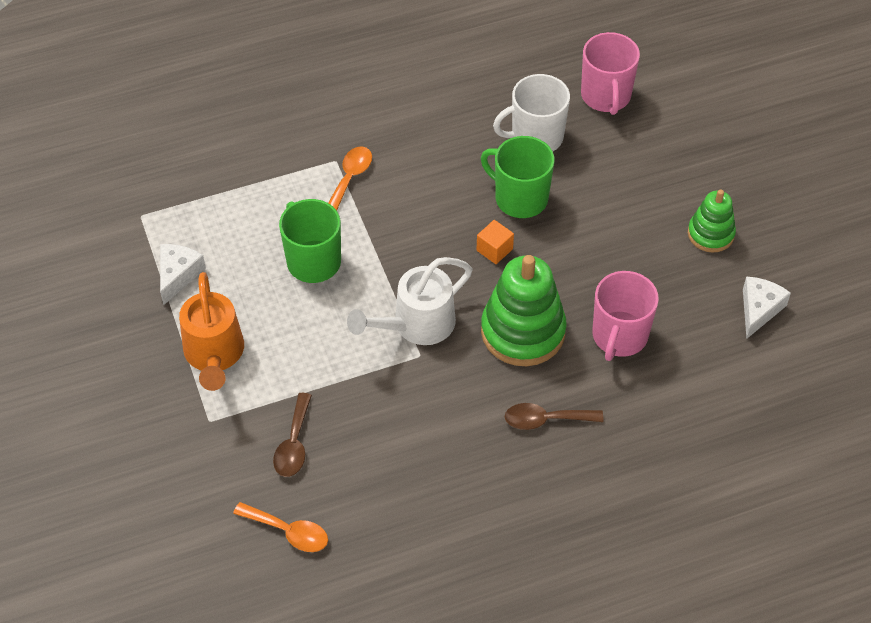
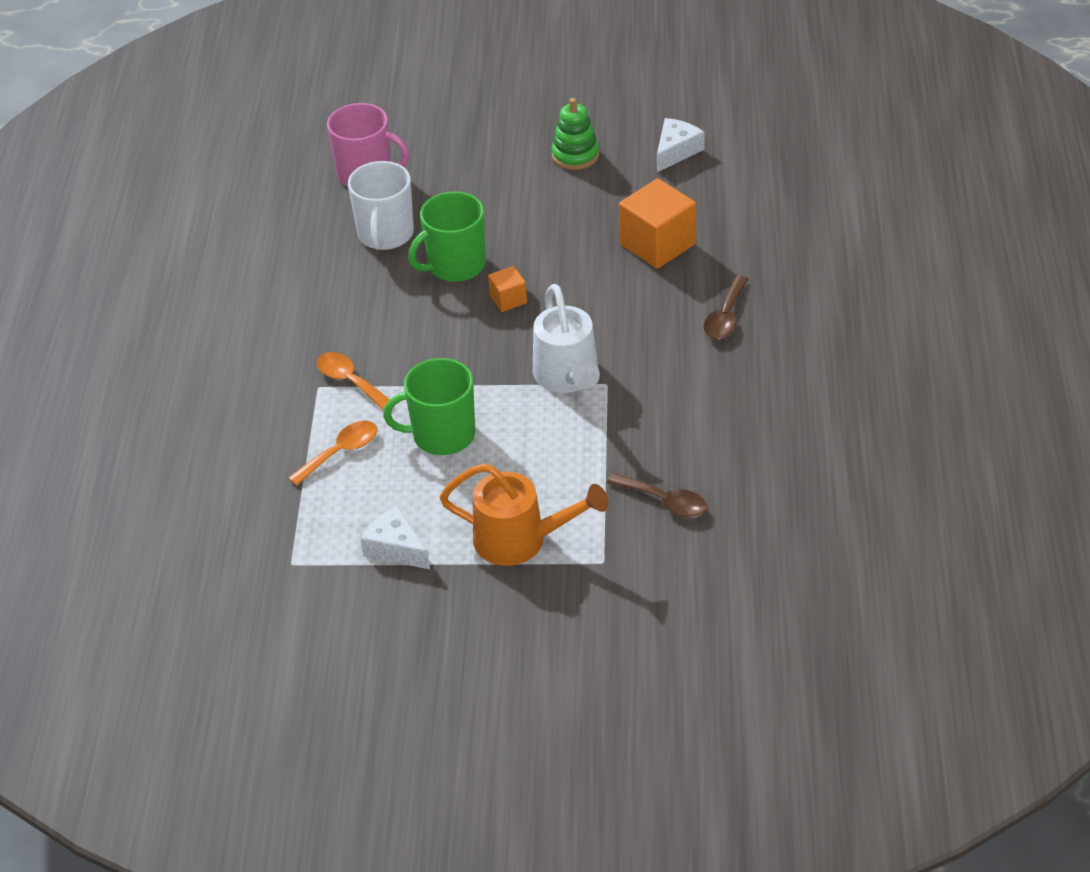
camera: 65 degrees left, 10 degrees down
(288, 532) = (766, 529): orange spoon -> orange spoon (340, 452)
(523, 331) = (617, 305): green stacking toy -> none
(619, 336) = (657, 244): pink mug -> orange cube
(759, 309) = (676, 151): white cheese -> white cheese turned 75 degrees clockwise

